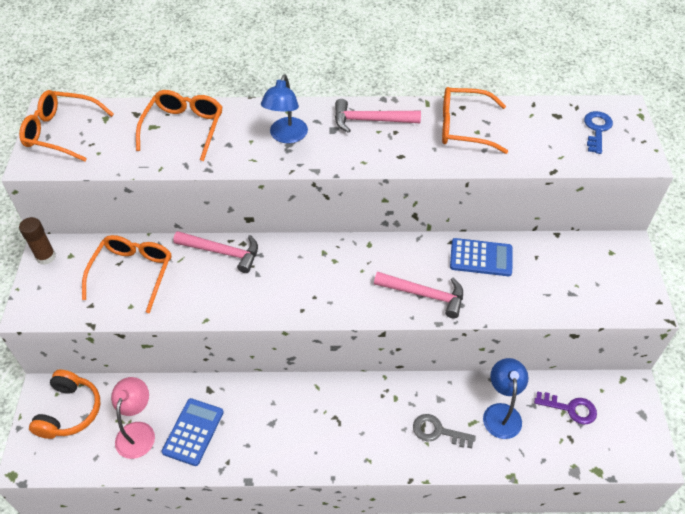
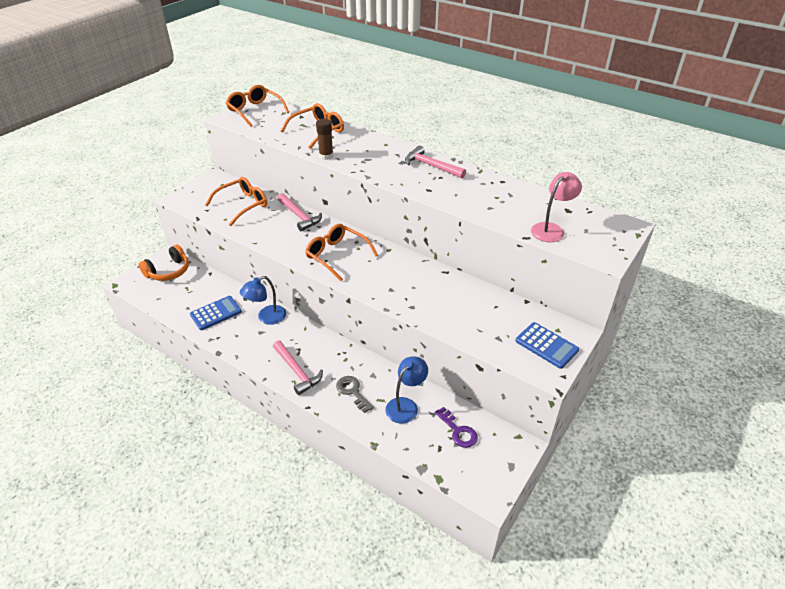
camera: 35 degrees right, 10 degrees down
(46, 257) = (210, 180): brown glue stick -> brown glue stick (326, 156)
(138, 431) = (189, 298): pink lamp -> pink lamp (551, 229)
(286, 136) = (370, 155): blue lamp -> blue lamp (266, 318)
(424, 294) = (394, 290): pink hammer -> pink hammer (297, 371)
(464, 127) = (490, 191): orange glasses -> orange glasses (337, 255)
(481, 258) = (455, 289): blue calculator -> blue calculator (546, 345)
(597, 129) = (590, 229): blue key -> none

